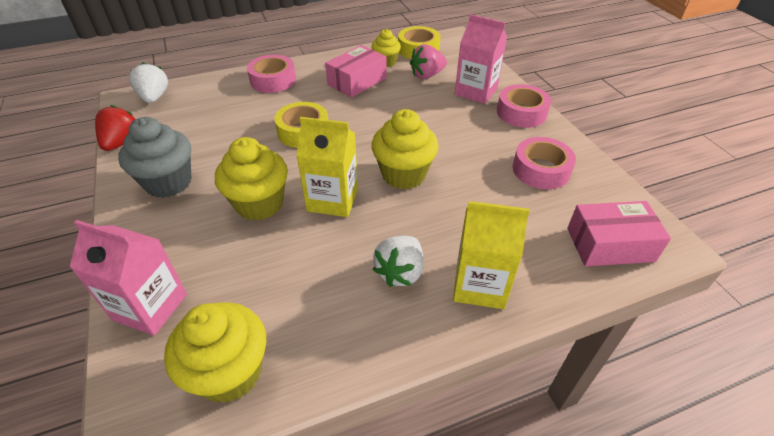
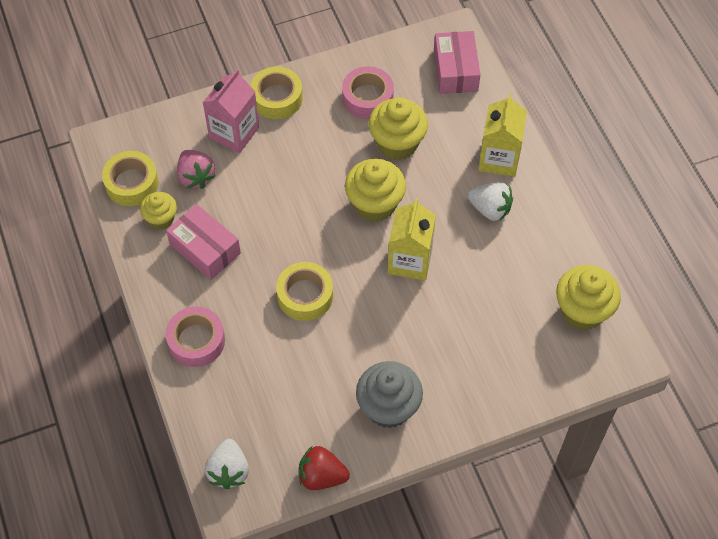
camera: 90 degrees left, 15 degrees up
(150, 307) = (534, 378): pink carton -> none
(154, 97) = (229, 471): white strawberry -> white strawberry turned 75 degrees counterclockwise
(259, 204) = (417, 320): yellow cupcake -> yellow cupcake (397, 143)
(521, 113) = (277, 98): pink tape -> yellow tape

